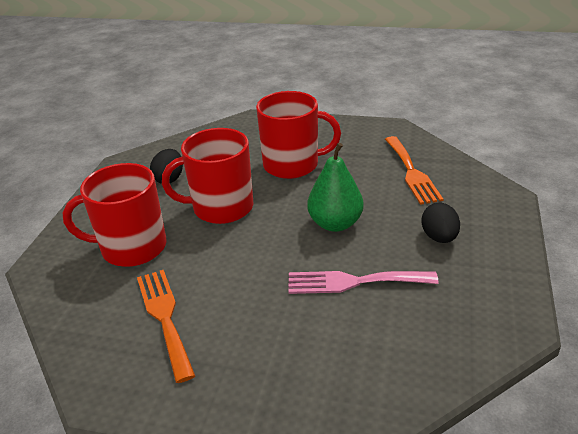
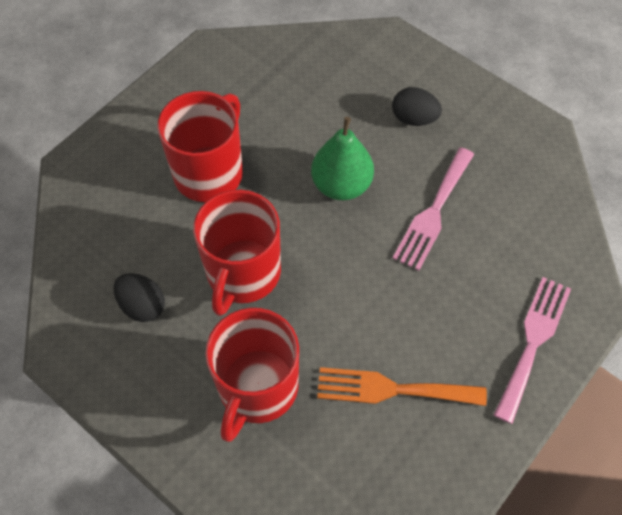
camera: 65 degrees left, 25 degrees up
(266, 398) = (533, 341): none -> pink fork
(412, 172) = (303, 81): orange fork -> none

